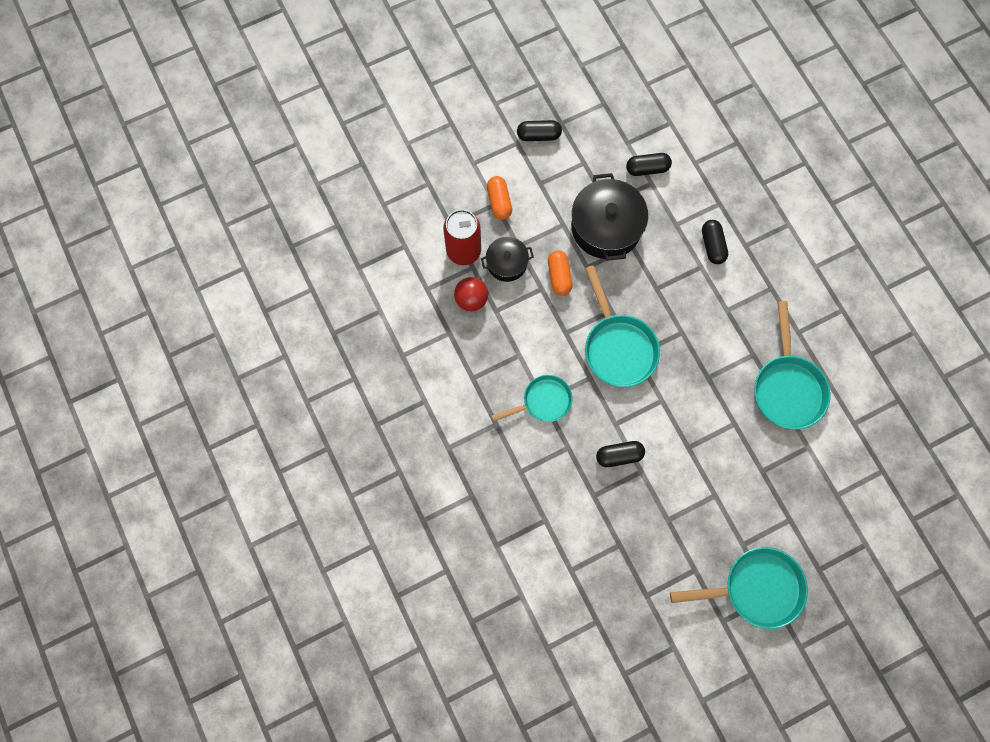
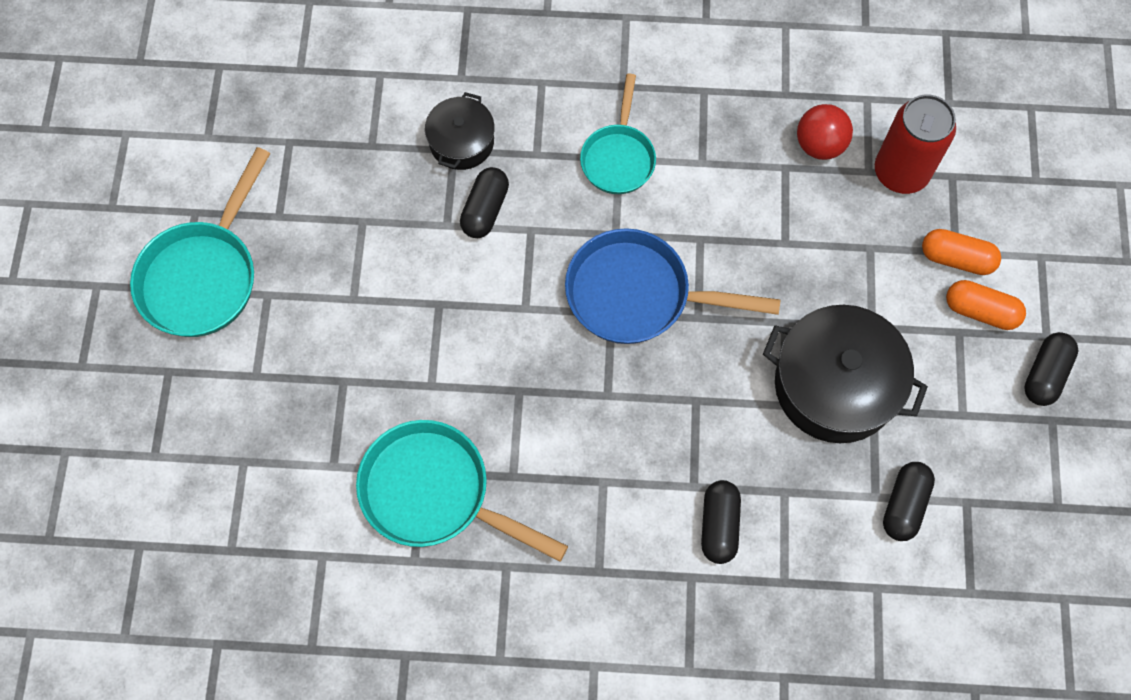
camera: 120 degrees right, 5 degrees down
(507, 263) = (850, 218): black pot -> black pot (461, 142)
(559, 276) = (791, 276): orange capsule -> orange capsule (980, 311)
(618, 347) = (638, 295): turquoise pan -> blue pan
(712, 245) = (719, 525): black capsule -> black capsule turned 75 degrees clockwise

